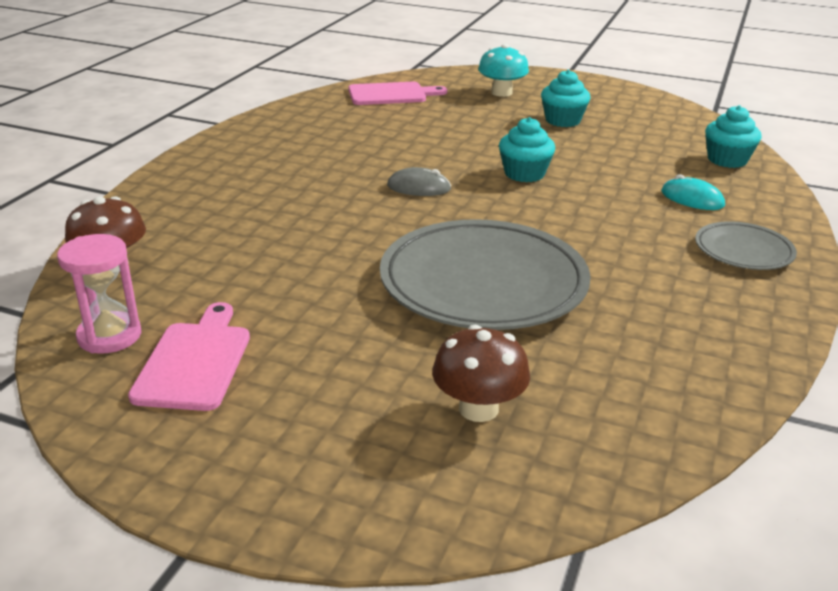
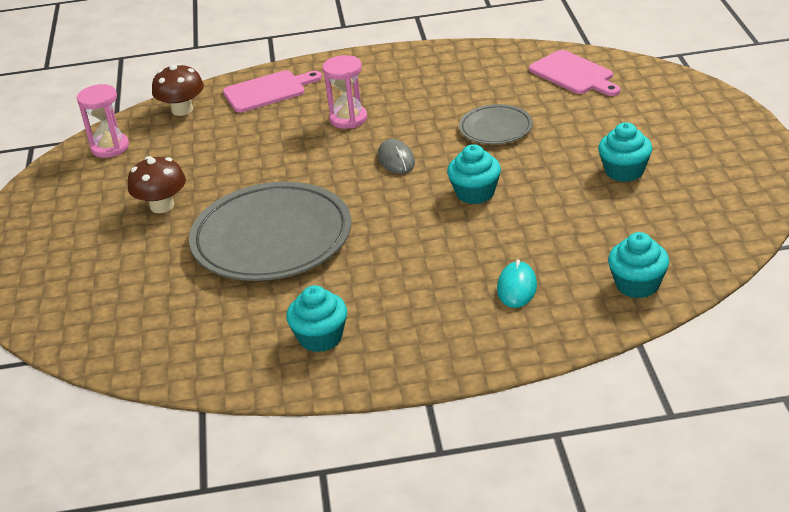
camera: 65 degrees right, 5 degrees up
(195, 361) = (105, 182): pink cutting board -> pink cutting board (268, 91)
(306, 187) = (348, 119): none -> pink hourglass
(478, 408) = (123, 288): brown mushroom -> brown mushroom (162, 206)
(501, 93) = (655, 119): turquoise mushroom -> none
(700, 305) = (320, 338): none -> turquoise cupcake
(743, 251) = (435, 338): grey plate -> grey plate (495, 128)

